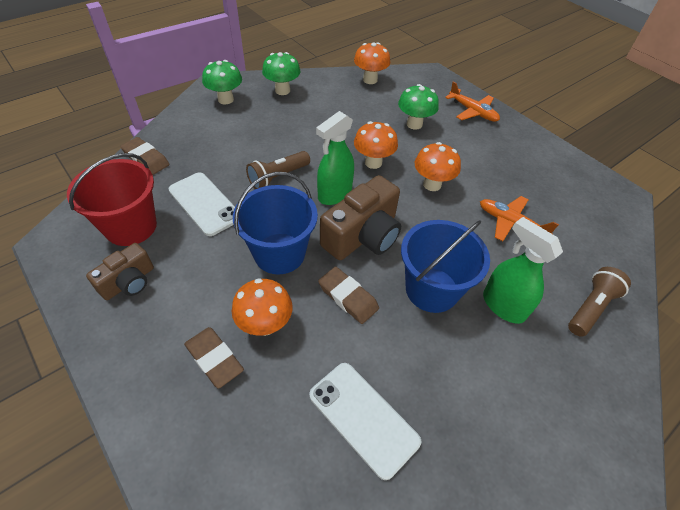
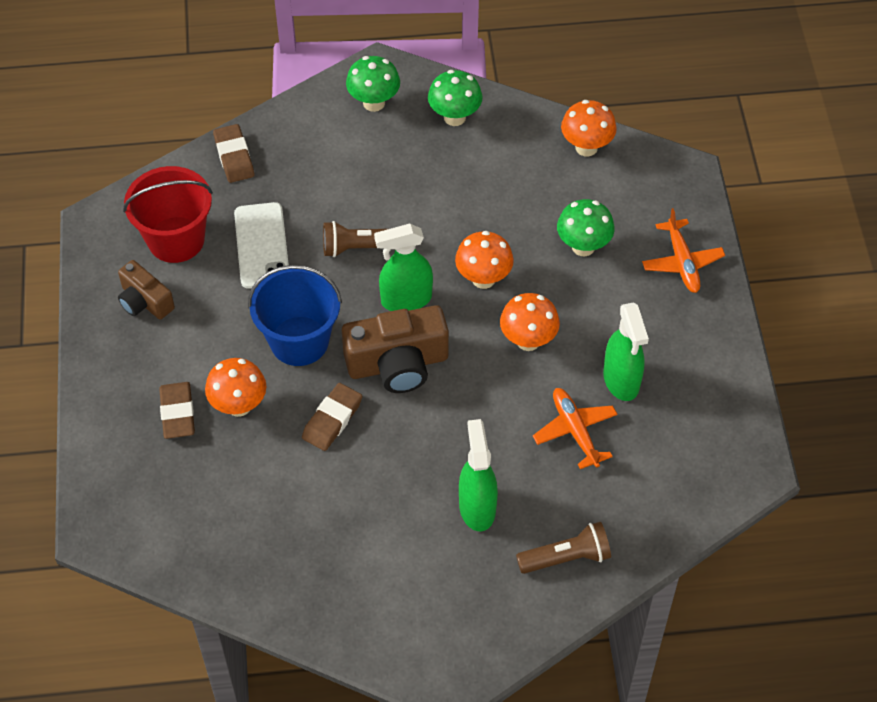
camera: 35 degrees right, 5 degrees up
(129, 282) = (145, 301): brown camera -> brown camera turned 60 degrees clockwise
(348, 297) = (332, 419): brown eraser -> brown eraser turned 45 degrees clockwise
(363, 418) = (266, 527): white phone -> none
(431, 289) = (420, 455): blue bucket -> none
(505, 182) = (621, 380): none -> green spray bottle

